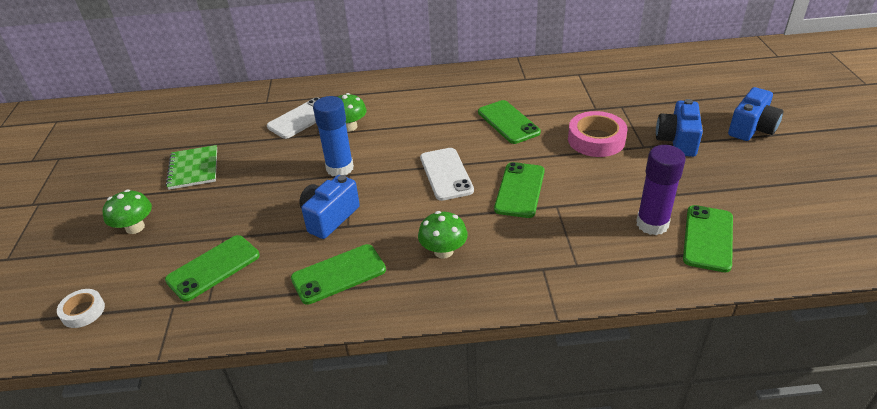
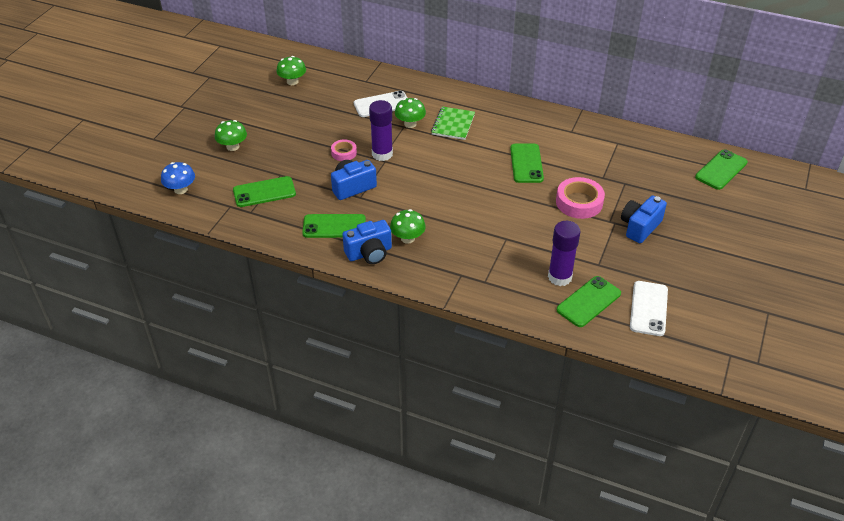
camera: 25 degrees right, 5 degrees up
(83, 311) = (180, 189): white tape -> blue mushroom
(175, 129) = (292, 81): none -> green mushroom
(194, 168) = (288, 117): green notebook -> green notebook (453, 124)
(291, 183) = (344, 153): none -> pink tape
(340, 168) = (382, 154): blue glue stick -> purple glue stick
(446, 174) = (450, 186): white phone -> white phone (648, 308)
(520, 190) = (491, 218): green phone -> green phone (721, 170)
(751, 128) = (709, 240): blue camera -> blue camera (369, 253)

